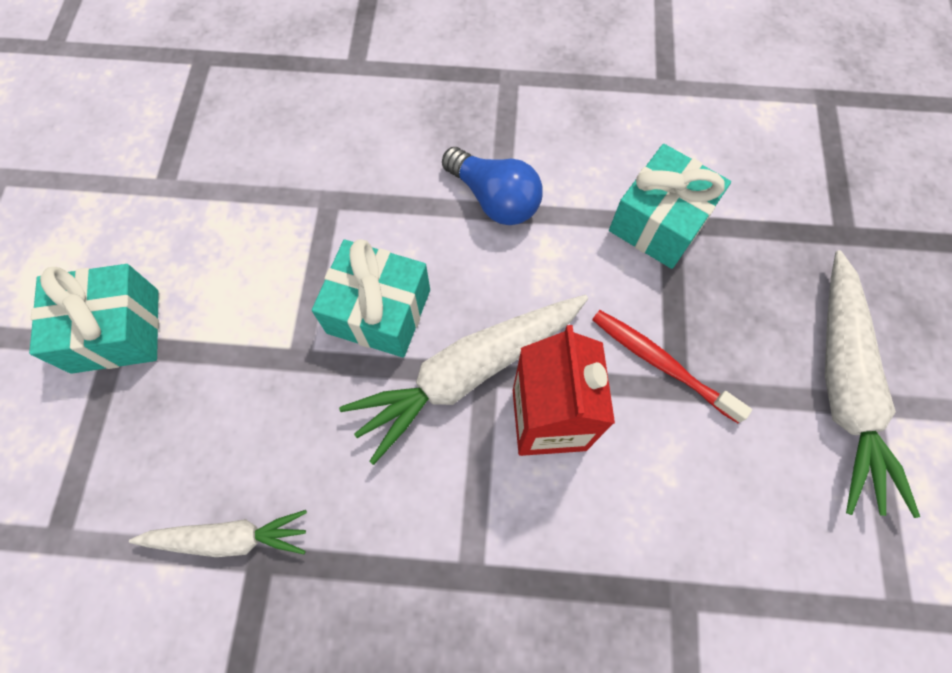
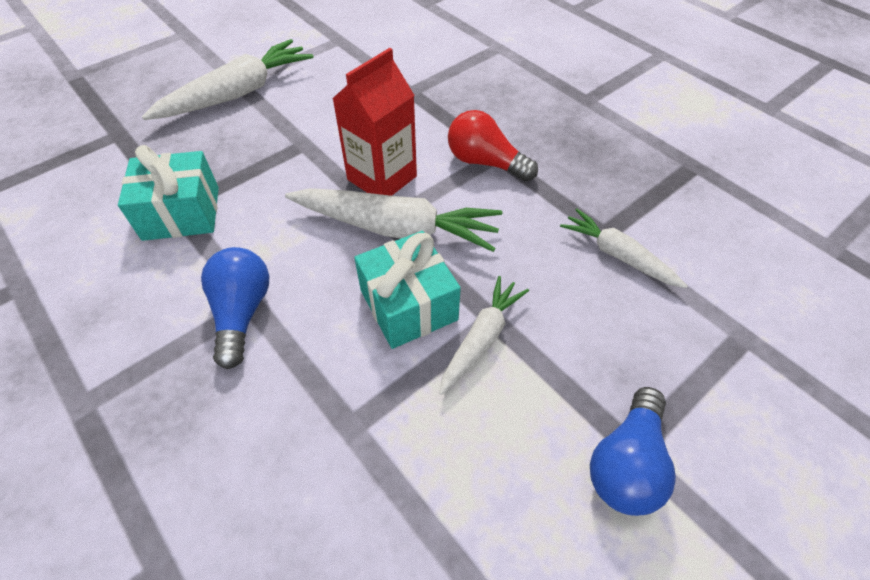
camera: 135 degrees left, 15 degrees down
(116, 331) = (626, 463): turquoise gift -> blue light bulb
(293, 334) = (481, 338): none -> white carrot
(469, 549) = (485, 162): none -> red light bulb
(661, 363) = (294, 157): red toothbrush -> none

